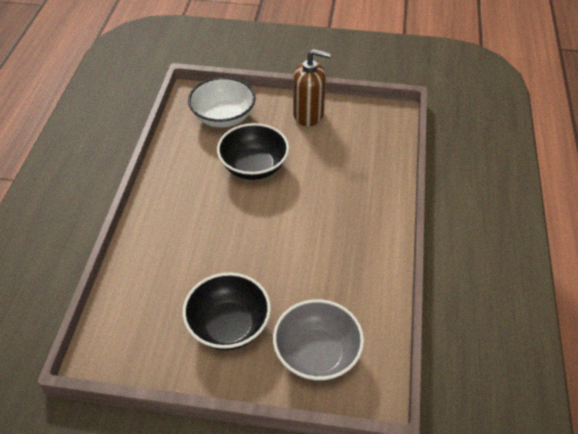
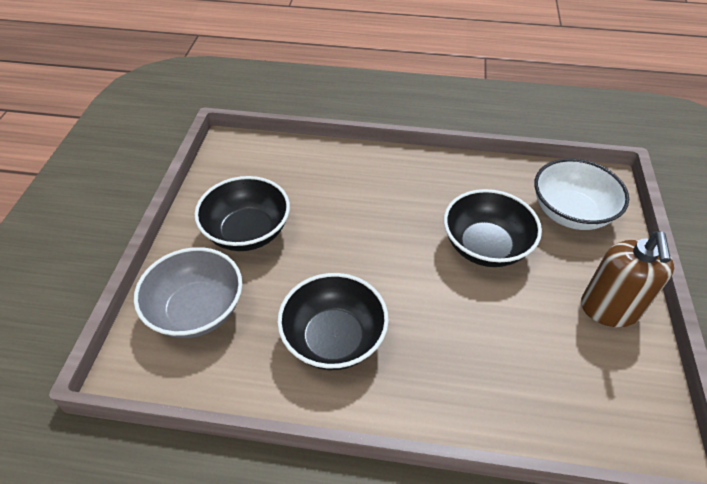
camera: 90 degrees right, 0 degrees up
(339, 258) = (334, 338): none -> black bowl

